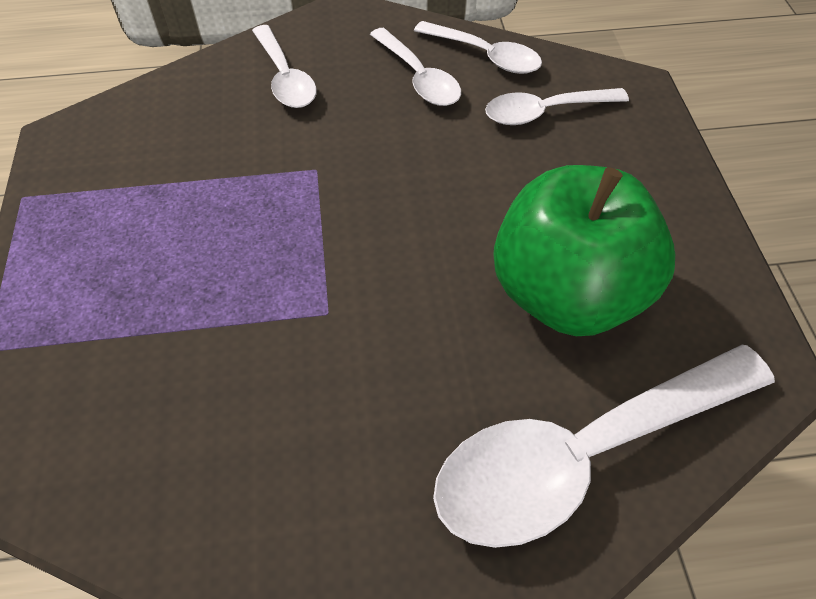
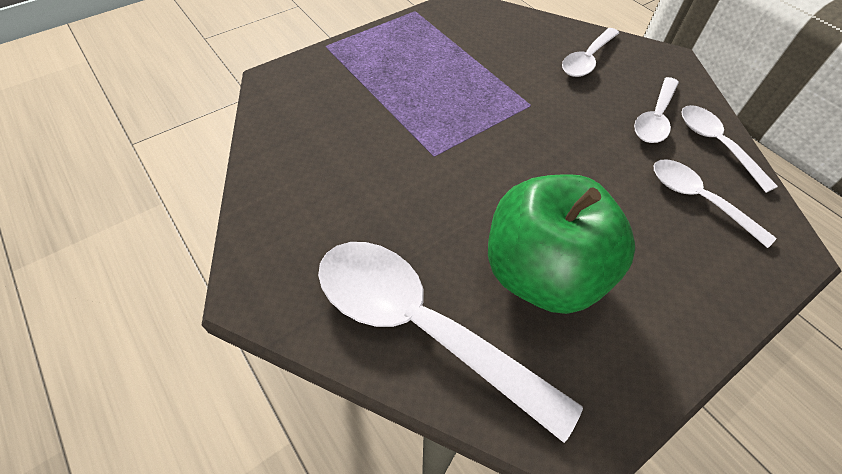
camera: 60 degrees right, 0 degrees up
(485, 56) = (716, 144): white spoon -> white spoon turned 150 degrees clockwise

